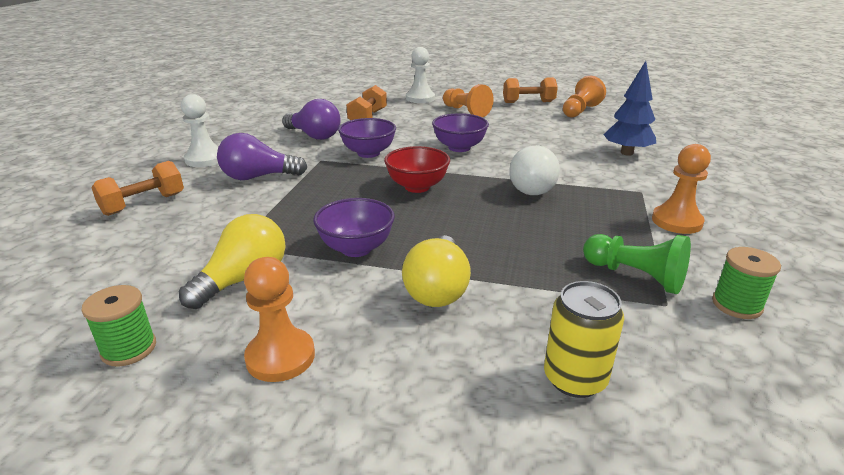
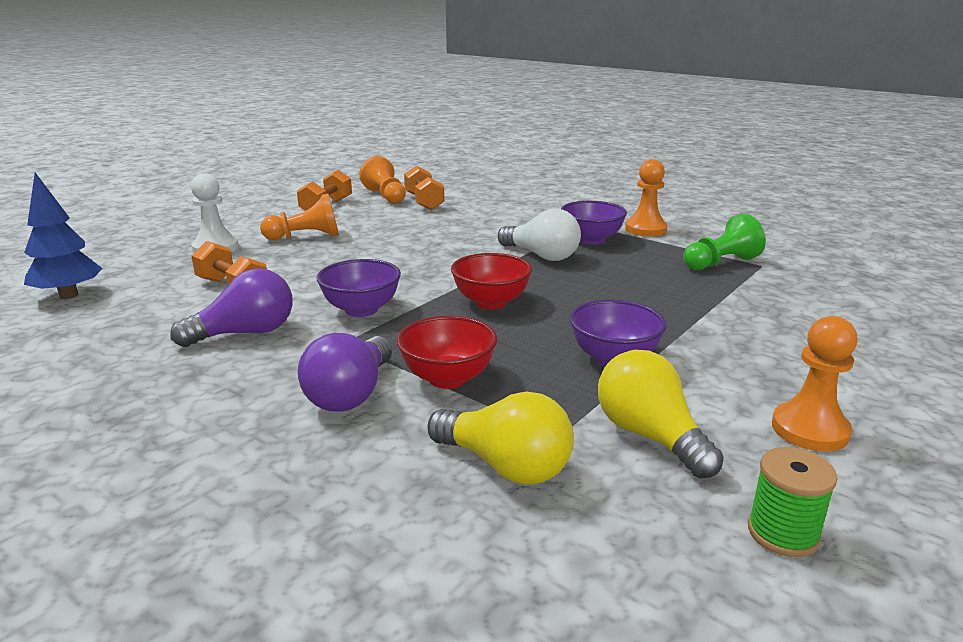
camera: 65 degrees left, 5 degrees down
(143, 204) = (346, 512): orange dumbbell -> orange dumbbell (424, 202)
(205, 159) = (213, 435): white pawn -> none
(291, 197) = (448, 378): none -> red bowl
(437, 289) = (712, 335): yellow light bulb -> yellow light bulb (505, 466)
(459, 148) = (410, 262): purple bowl -> purple bowl (591, 239)
(574, 378) = (847, 315): yellow can -> none
(626, 153) = (506, 208): blue tree -> blue tree (69, 295)
(736, 305) = (767, 248): green spool -> none

